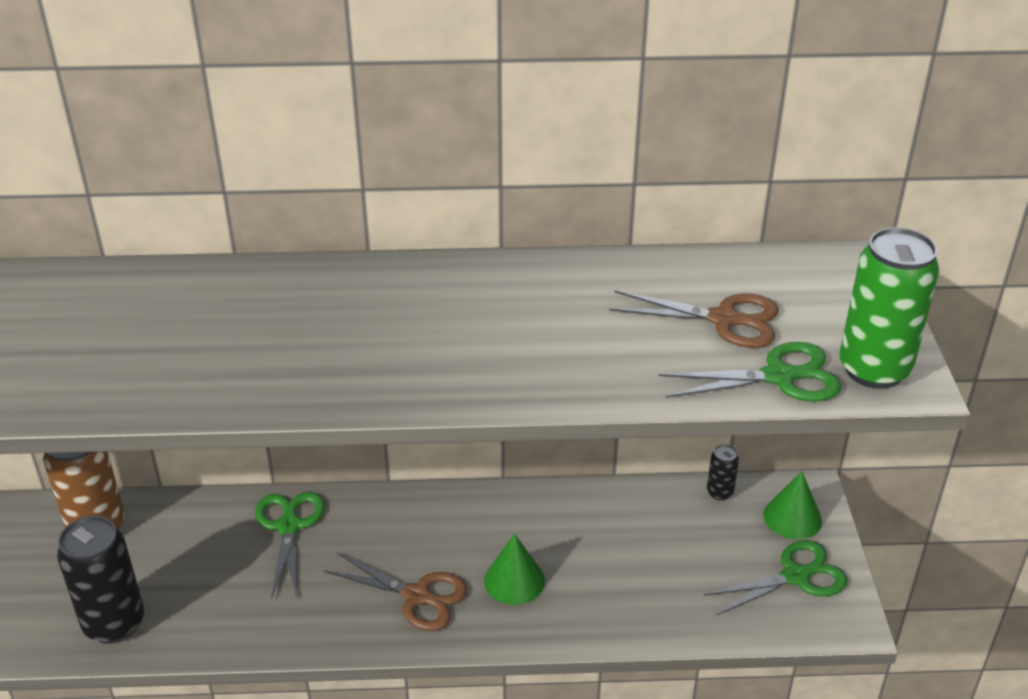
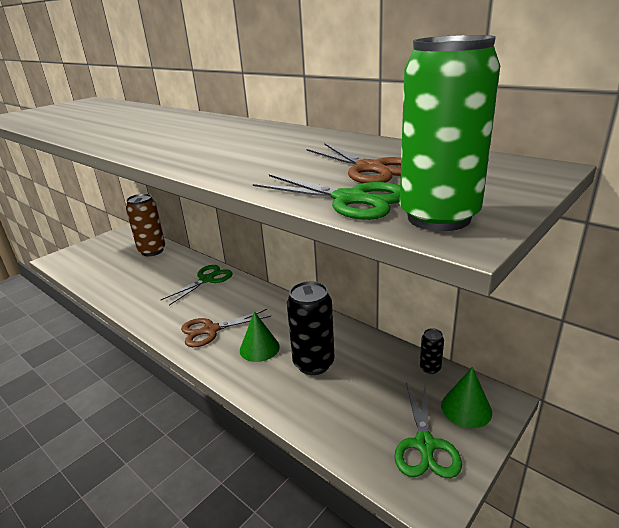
camera: 45 degrees right, 10 degrees down
(114, 624) = (108, 282): black can -> black can (313, 363)
(416, 596) = (211, 330): brown scissors -> brown scissors turned 90 degrees clockwise
(795, 576) = (425, 445): green scissors -> green scissors turned 75 degrees clockwise

